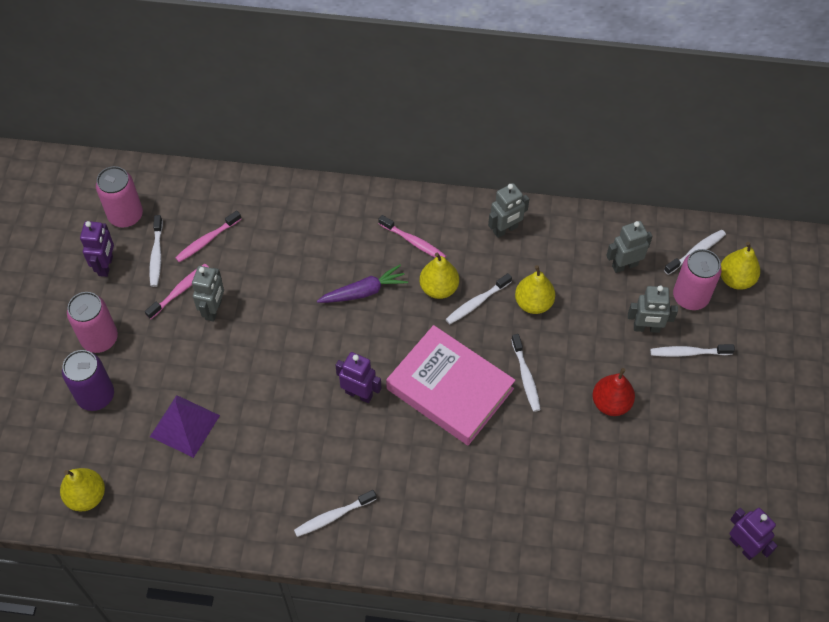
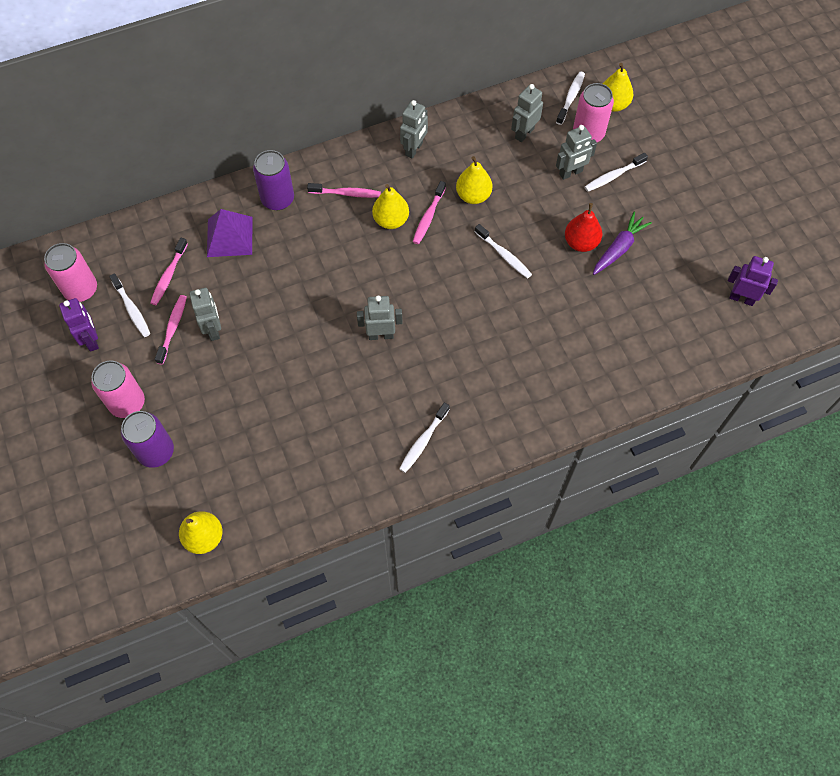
camera: 30 degrees left, 5 degrees up
(184, 426) = (251, 435): purple pyramid -> purple pyramid (229, 236)
(347, 216) = (277, 199): none -> purple can
(359, 394) = (381, 335): purple robot -> grey robot
(364, 292) = (331, 252): purple carrot -> purple carrot (619, 248)
(450, 389) = (451, 294): pink book -> none
(476, 303) = (428, 217): white toothbrush -> pink toothbrush

